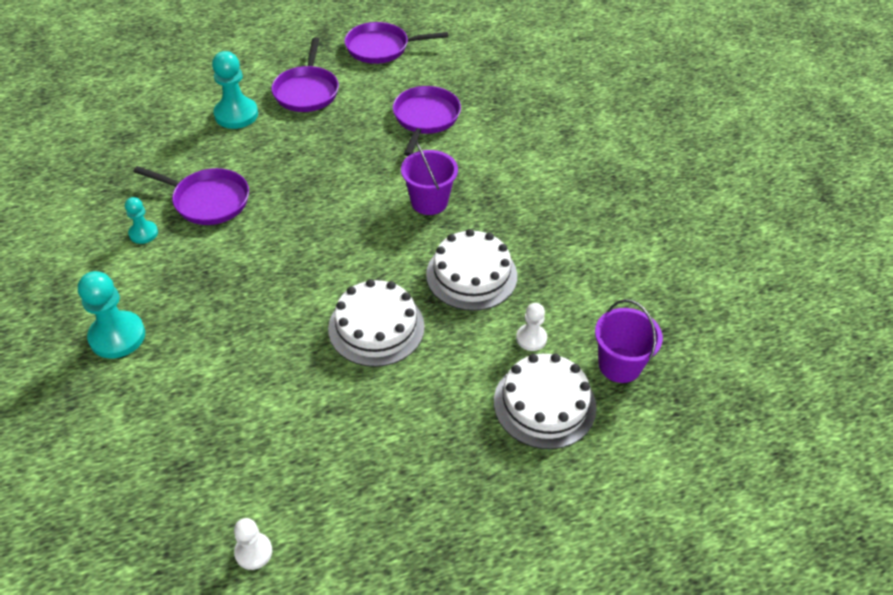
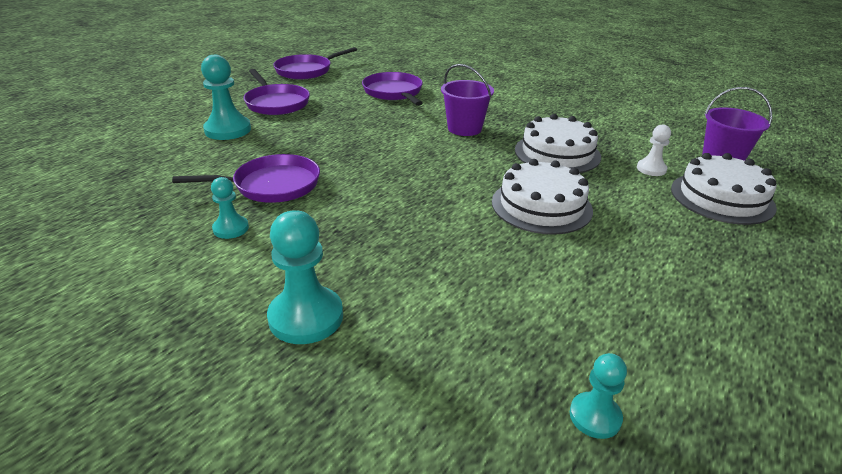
camera: 35 degrees left, 15 degrees down
(192, 501) = (595, 416): none -> turquoise pawn
(253, 552) = (718, 422): white pawn -> none

